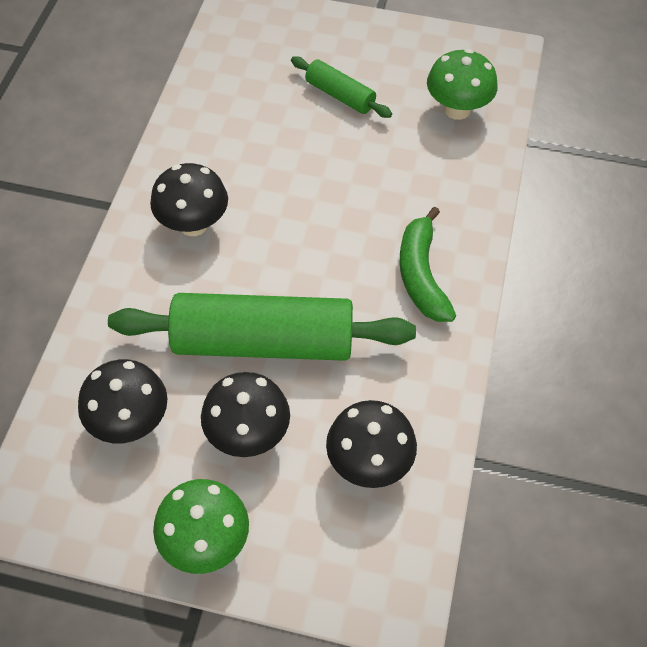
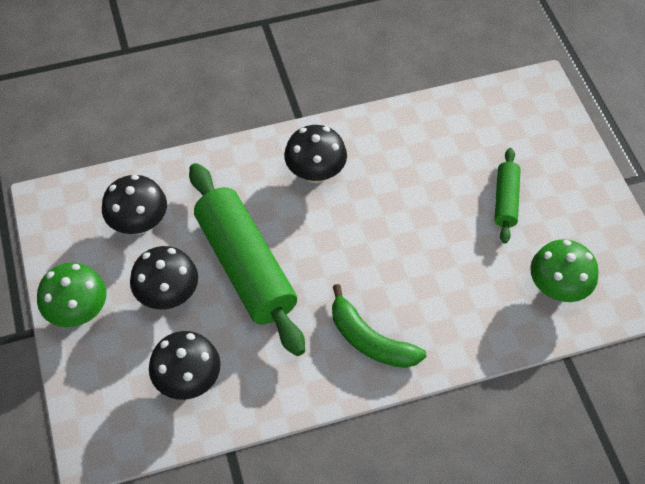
camera: 60 degrees right, 0 degrees up
(422, 275) = (370, 340): green banana -> green banana turned 105 degrees counterclockwise

